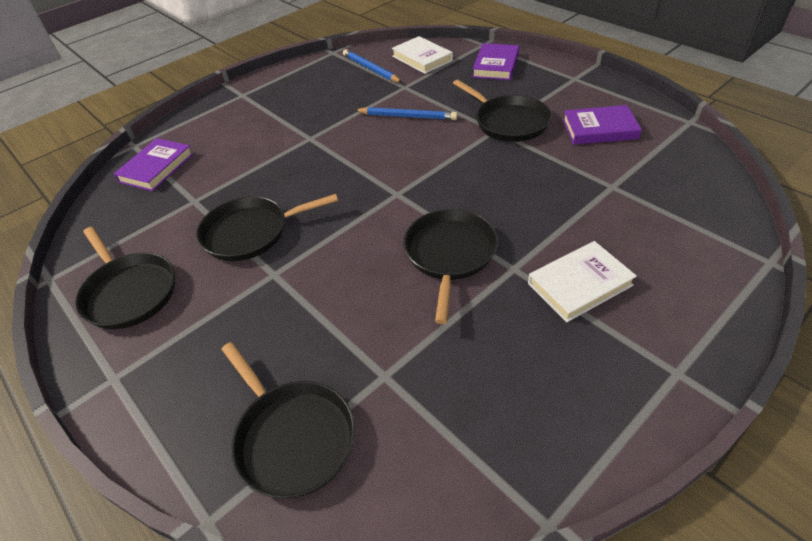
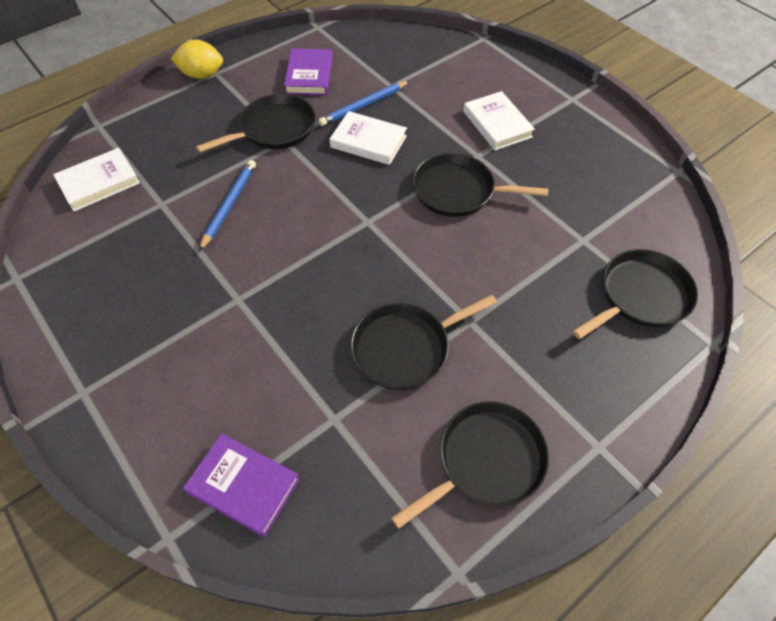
camera: 90 degrees left, 10 degrees up
(250, 233) = (405, 348): black pan -> black pan turned 75 degrees clockwise
(371, 69) = (95, 235): blue pencil -> blue pencil (364, 105)
(495, 65) = (156, 122): purple book -> none
(510, 181) = (368, 141): none -> white book
(568, 72) = (202, 75): none -> yellow lemon

